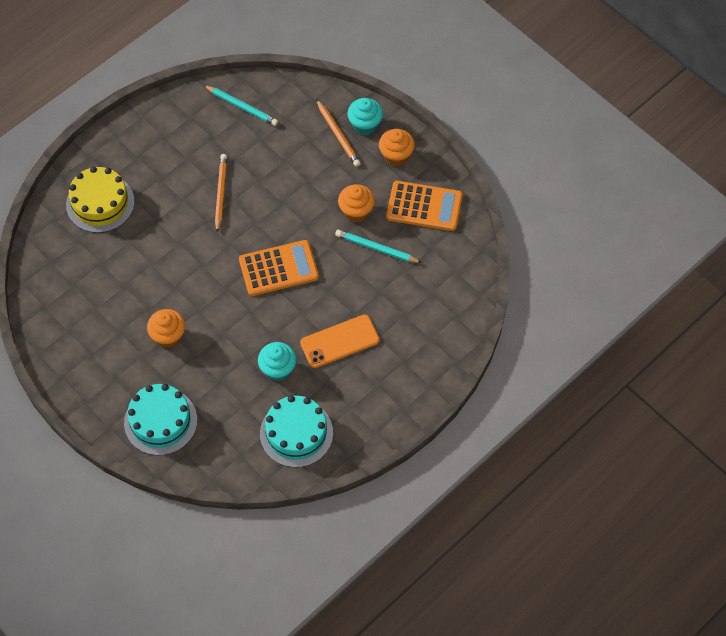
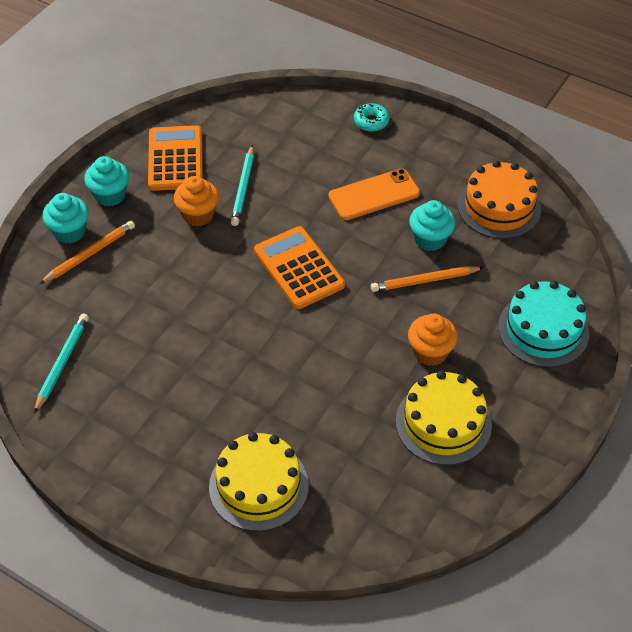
camera: 105 degrees left, 10 degrees down
(105, 326) = (443, 423): none -> yellow cake
(221, 193) = (205, 351): orange pencil -> orange pencil (424, 281)
(296, 433) = (499, 207): turquoise cake -> orange cake
(339, 341) = (374, 195): orange phone -> orange phone turned 75 degrees counterclockwise
(396, 156) = (110, 195): orange cupcake -> turquoise cupcake
(428, 363) = (371, 121): none -> turquoise donut

